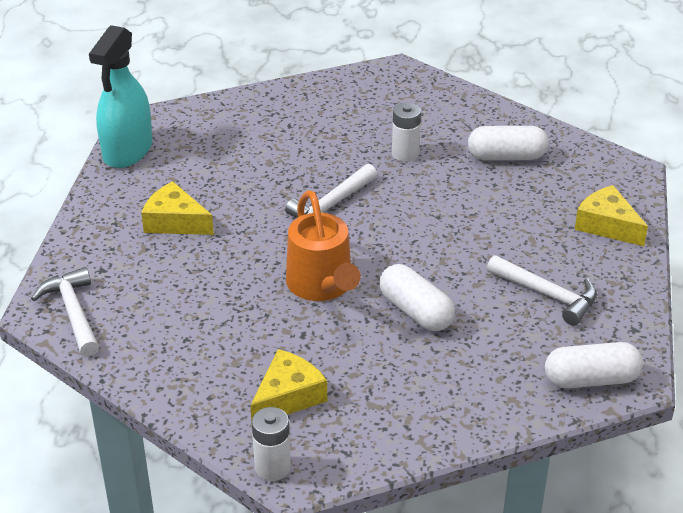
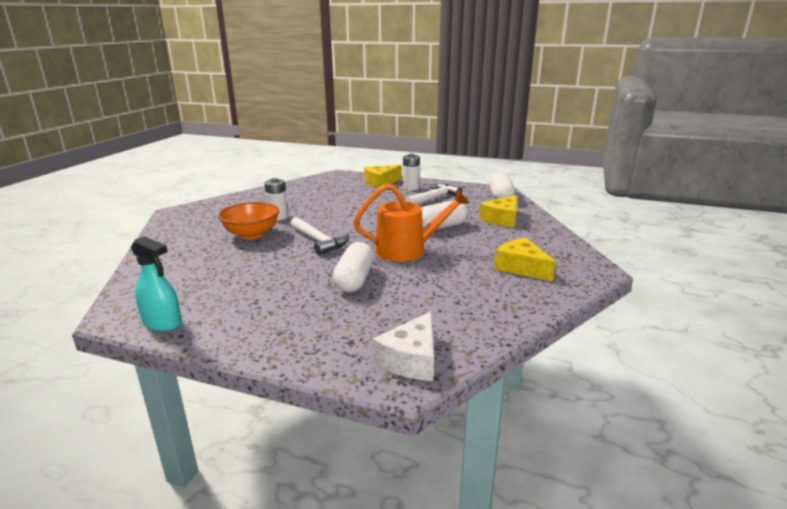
camera: 80 degrees left, 15 degrees down
(73, 312) = (411, 359): white hammer -> white cheese
(127, 151) = (162, 322): turquoise spray bottle -> turquoise spray bottle, size x0.62
(175, 222) = (299, 301): yellow cheese -> yellow cheese (502, 219)
(272, 467) = (590, 276): white battery -> white battery (411, 188)
(340, 147) = (252, 234): none -> orange bowl
(506, 156) = (304, 195): white capsule -> white capsule (354, 280)

